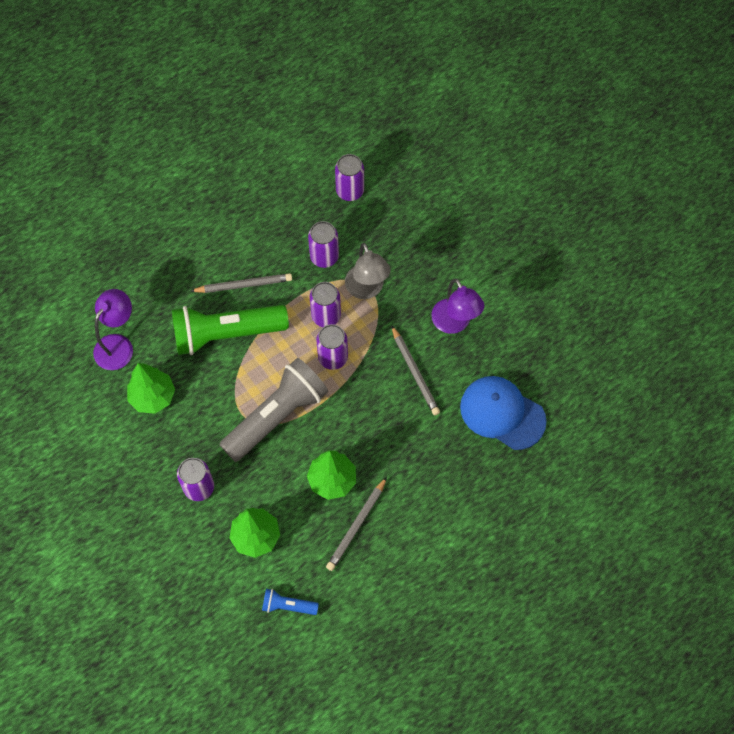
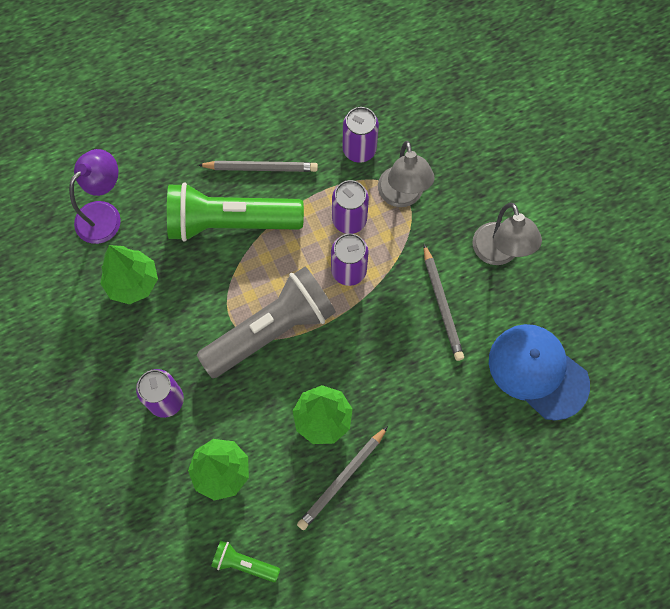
camera: 10 degrees right, 5 degrees up
(288, 605) = (244, 563): blue flashlight -> green flashlight
(350, 191) = (402, 77): purple can -> none
(454, 323) = (498, 253): purple lamp -> grey lamp

